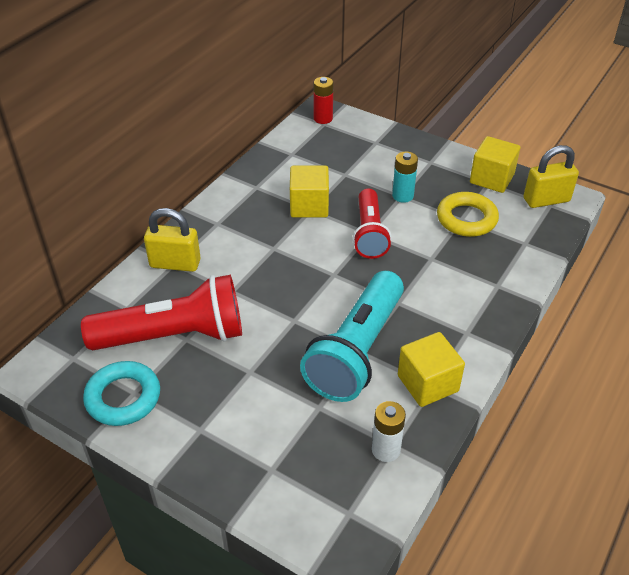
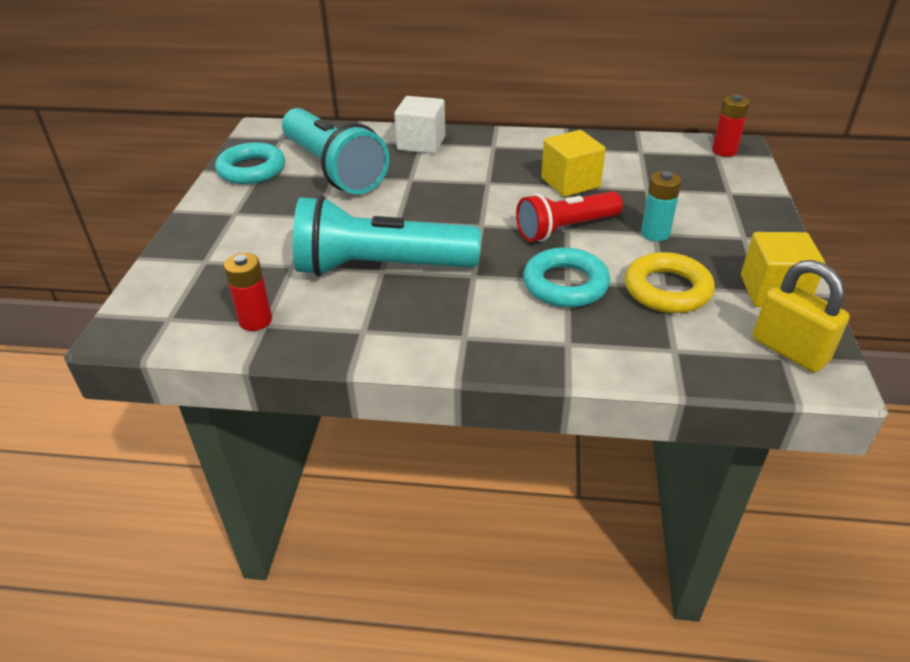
camera: 65 degrees right, 5 degrees down
(174, 335) = (334, 169): red flashlight -> turquoise flashlight
(175, 264) = (421, 143): yellow padlock -> white cube
(386, 450) = (255, 320): white battery -> red battery
(427, 383) = (363, 326): yellow cube -> none
(435, 261) = (565, 284): none -> turquoise ring

